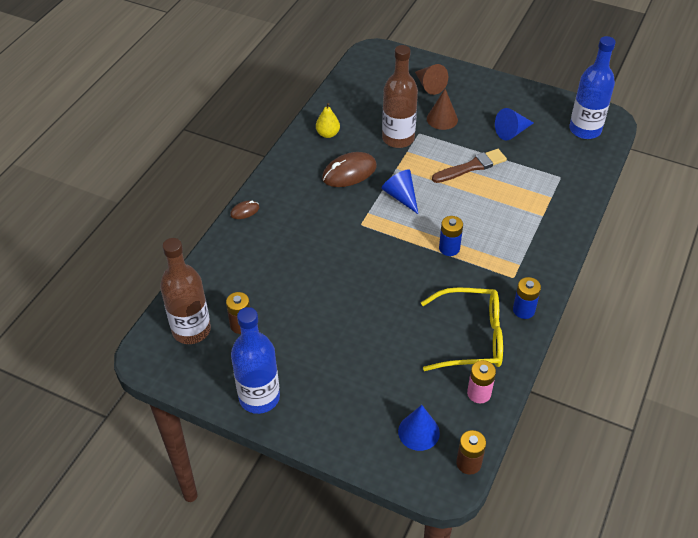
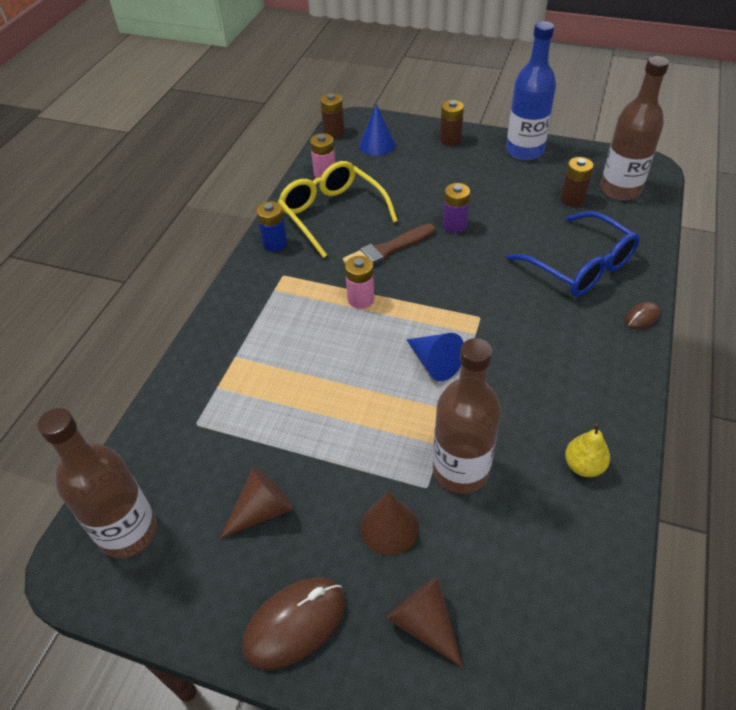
camera: 175 degrees right, 0 degrees up
(268, 256) = (580, 266): none -> blue glasses
(334, 428) = (450, 140): none -> brown battery
(349, 172) = (521, 394): brown mouse -> brown mouse (295, 623)
(359, 309) = (454, 225): none -> purple battery
(449, 248) = (361, 299): blue battery -> pink battery
(471, 167) = (333, 427): brown brush -> brown brush (387, 250)
(471, 337) = (332, 214): yellow glasses -> yellow glasses turned 60 degrees clockwise
(512, 132) = (262, 510): blue cone -> brown cone
(585, 130) = (128, 532): blue bottle -> brown bottle

